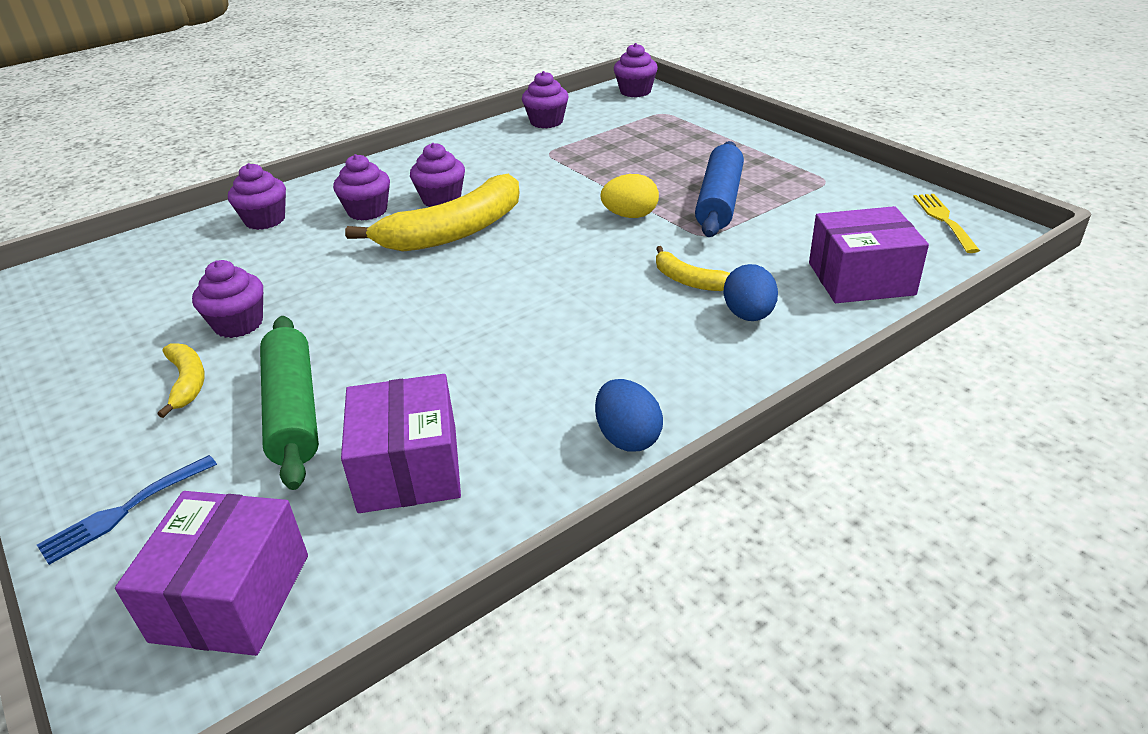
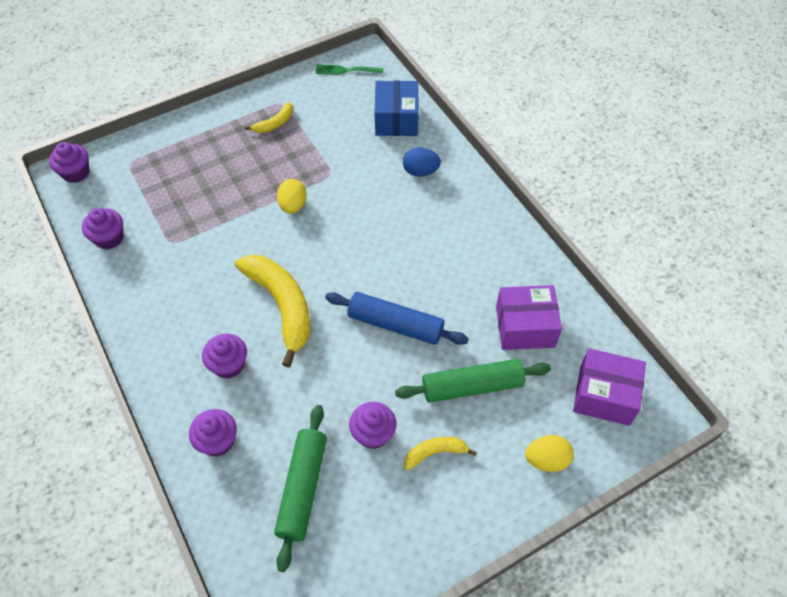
camera: 85 degrees left, 20 degrees up
(124, 511) = (546, 460): blue fork -> yellow egg
(180, 281) = (302, 488): none -> green rolling pin
(441, 199) = (227, 314): purple cupcake -> none
(627, 437) = (511, 236): blue egg -> none
(689, 280) = (380, 189): yellow banana -> yellow banana (275, 123)
(719, 201) = (289, 158): blue rolling pin -> blue rolling pin (395, 324)
(861, 279) = (396, 119): purple box -> blue box
(944, 220) = (346, 70): yellow fork -> green fork

